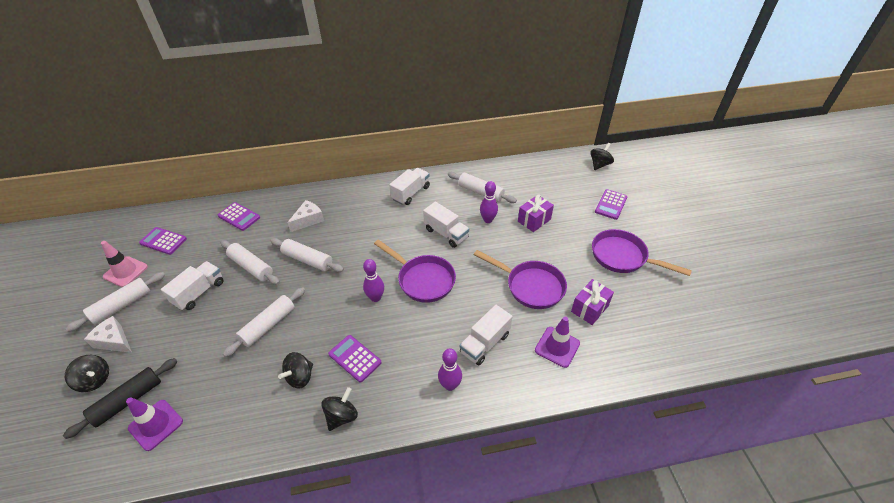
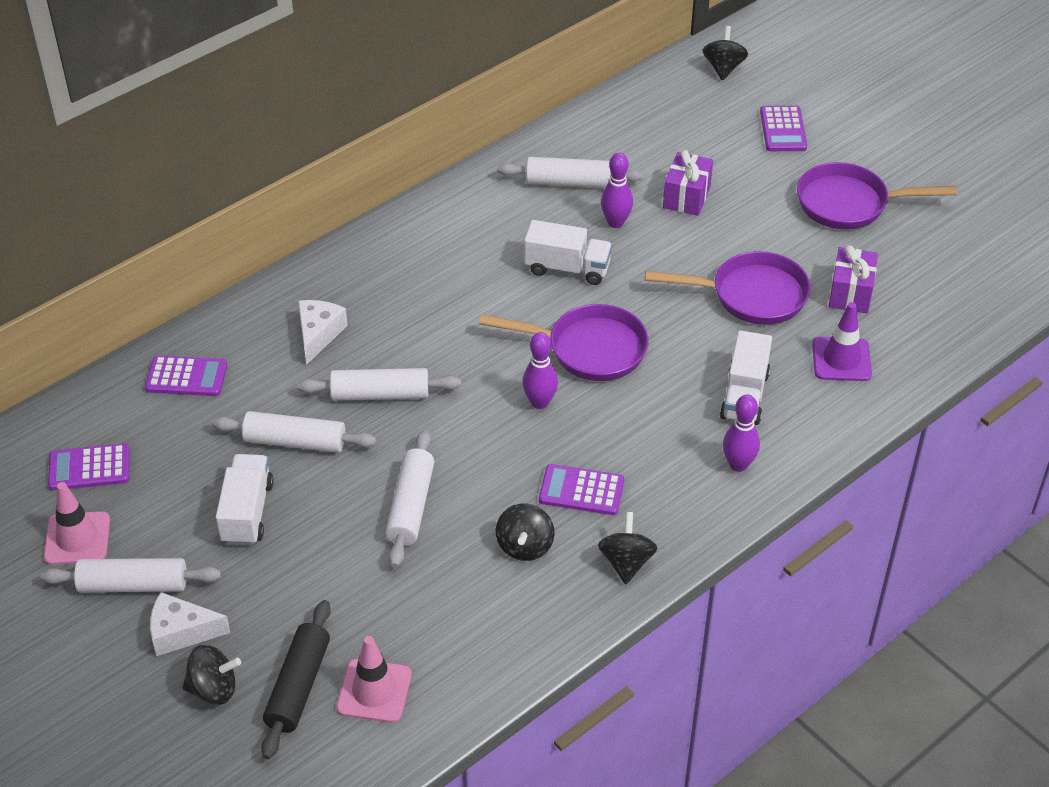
camera: 30 degrees left, 0 degrees up
(122, 305) = (133, 585): white rolling pin -> white rolling pin turned 75 degrees clockwise
(156, 425) = (374, 691): purple traffic cone -> pink traffic cone
(411, 193) = (454, 226): white truck -> none

